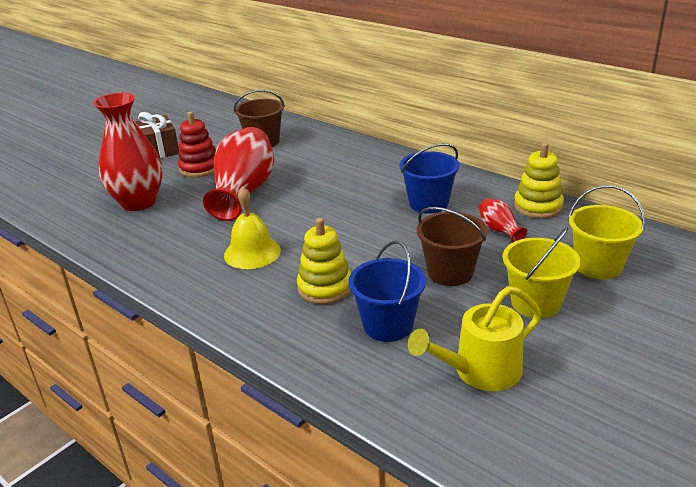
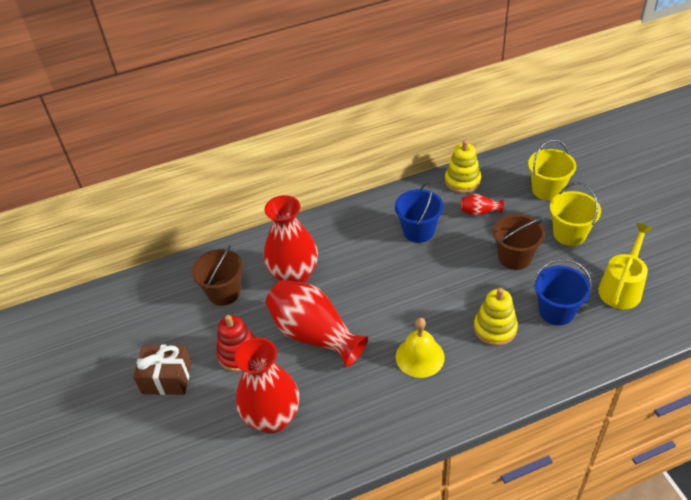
camera: 60 degrees left, 15 degrees up
(307, 163) = (294, 275): none -> red vase
(479, 372) = (622, 287): yellow watering can -> yellow watering can turned 150 degrees counterclockwise

